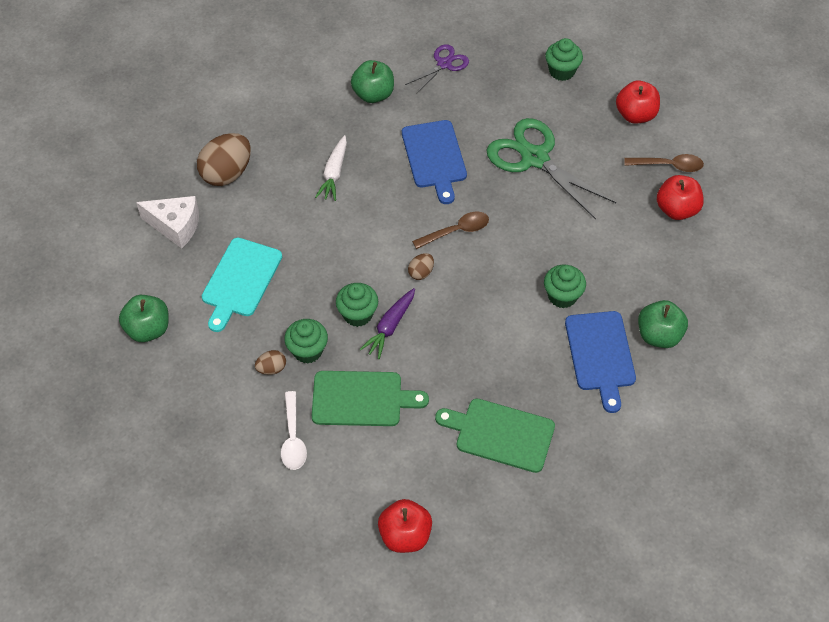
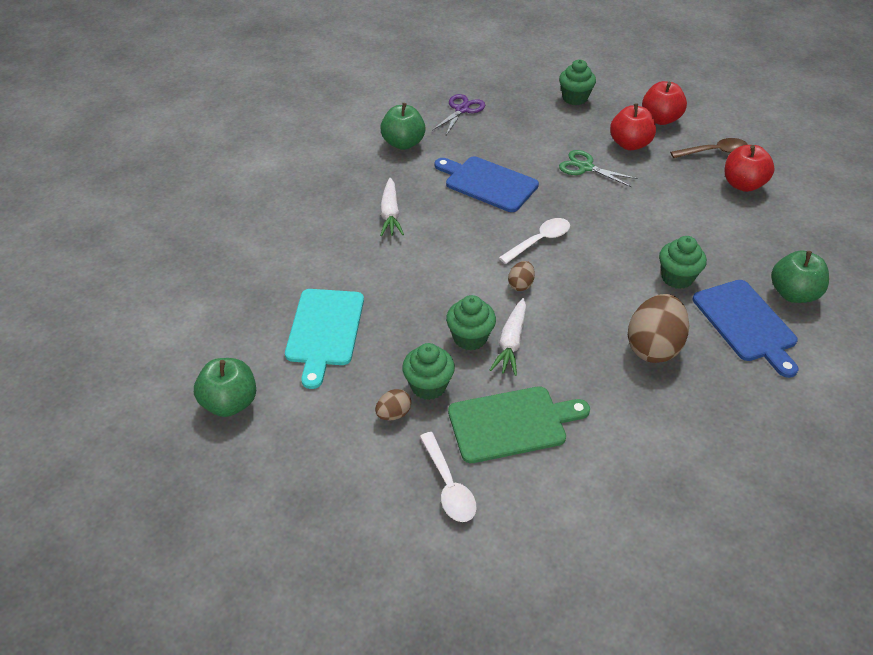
camera: 15 degrees left, 10 degrees down
(175, 226) = (232, 292): white cheese -> none
(227, 173) = (275, 234): brown egg -> brown egg (653, 347)
(390, 327) = (511, 342): purple carrot -> white carrot
(405, 535) = (634, 569): red apple -> red apple (630, 144)
(435, 157) = (487, 183): blue cutting board -> blue cutting board turned 150 degrees clockwise
(456, 231) = (539, 241): brown spoon -> white spoon
(500, 434) = (685, 426): green cutting board -> none
(534, 158) = (585, 167): green scissors -> green scissors, size x0.54

